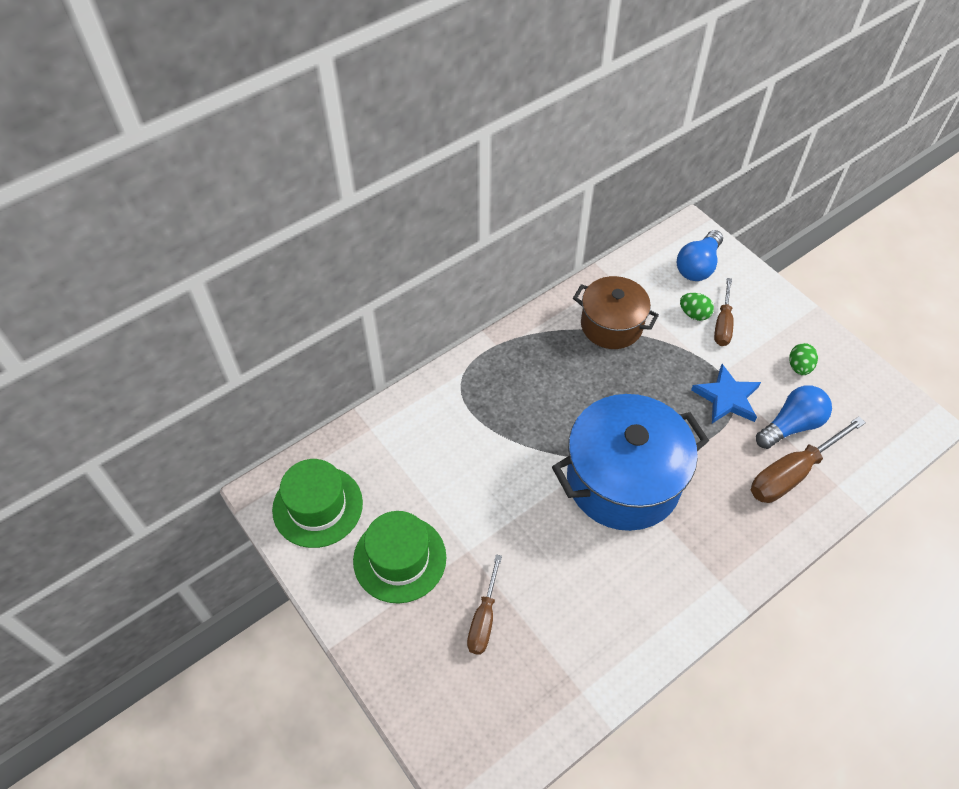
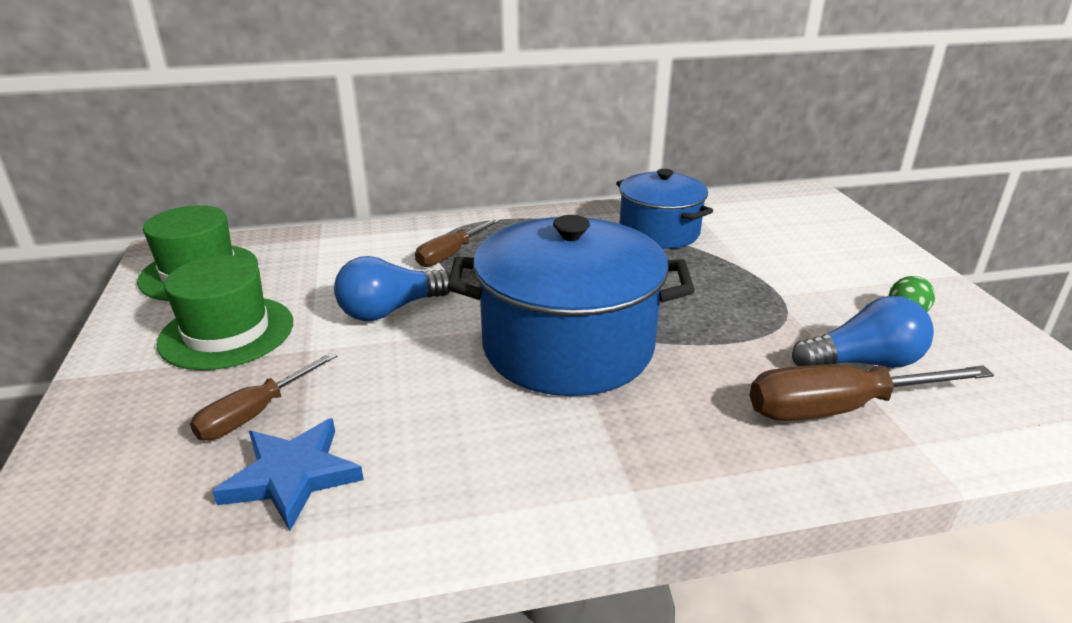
camera: 25 degrees right, 25 degrees down
(611, 325) = (659, 232): brown pot -> blue pot
(694, 314) = (773, 245): green egg -> none
(698, 266) = (802, 216): blue light bulb -> blue light bulb (390, 310)
(723, 324) = (808, 260): brown screwdriver -> brown screwdriver (451, 254)
(726, 398) = (774, 315): blue star -> blue star (292, 476)

